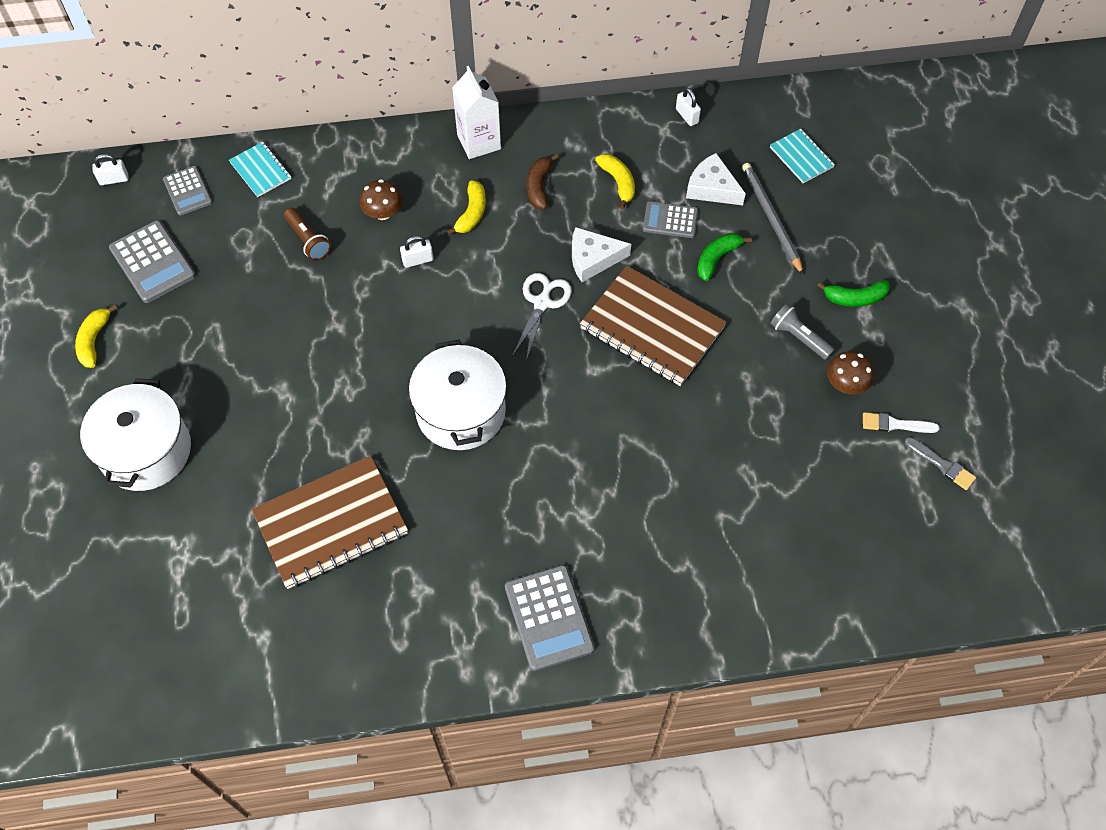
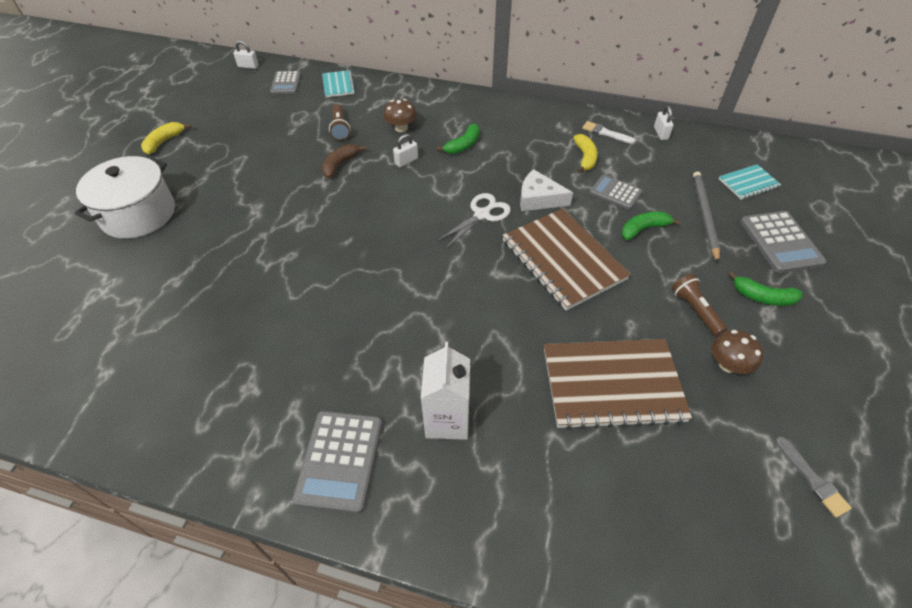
camera: 25 degrees right, 10 degrees down
(153, 262) = (235, 112): grey calculator -> grey calculator (780, 242)
(331, 523) = (220, 308): brown notebook -> brown notebook (612, 384)
(418, 260) = (406, 161): white padlock -> white padlock turned 45 degrees counterclockwise
(461, 411) = (372, 266): white pot -> none
(471, 213) = (463, 145): yellow banana -> green banana
(479, 142) = (494, 108): white carton -> white carton (447, 419)
(539, 186) = (522, 144): brown banana -> brown banana (340, 164)
(712, 188) = (661, 182): white cheese -> none
(798, 337) = (695, 310): grey flashlight -> brown flashlight
(801, 157) = (748, 183): turquoise notebook -> turquoise notebook turned 75 degrees clockwise
(895, 424) = (769, 419): white brush -> white brush (605, 133)

